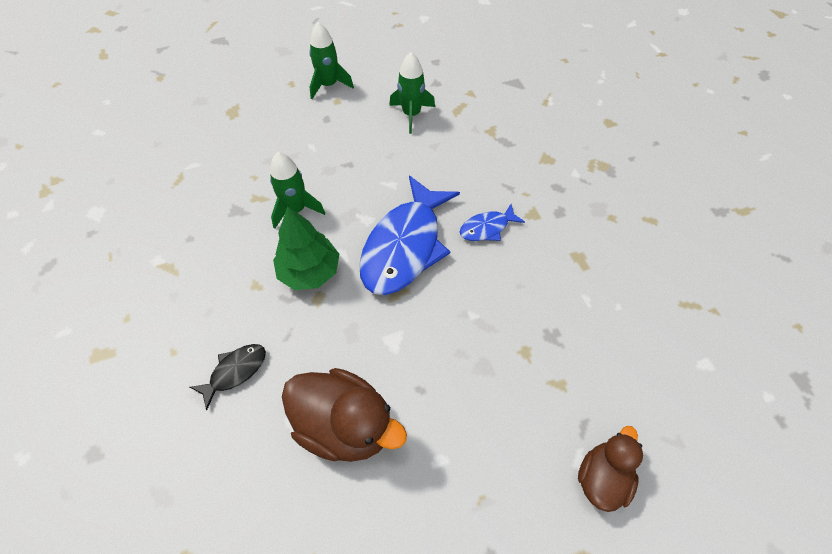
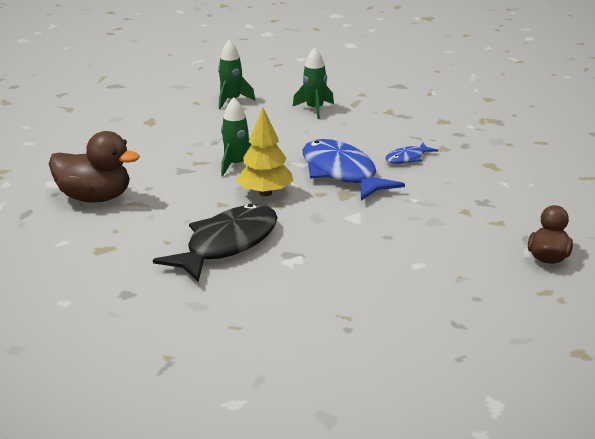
camera: 10 degrees left, 30 degrees down
(235, 372) = (227, 245): black fish -> black fish, size x2.15
(310, 272) = (265, 193): green tree -> yellow tree
(345, 425) = (333, 258): brown duck -> brown duck (95, 198)
(405, 246) = (341, 173): blue fish -> blue fish turned 135 degrees clockwise

